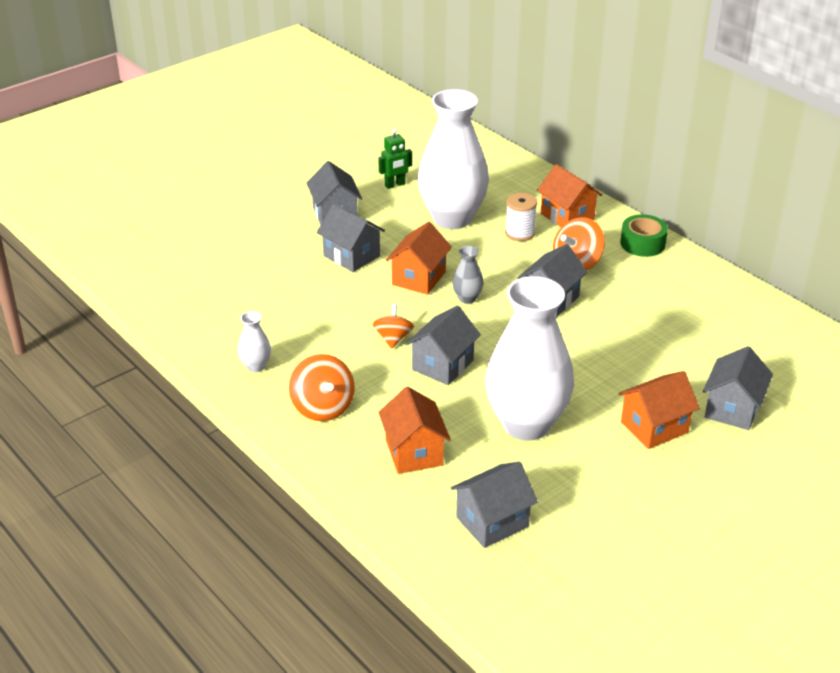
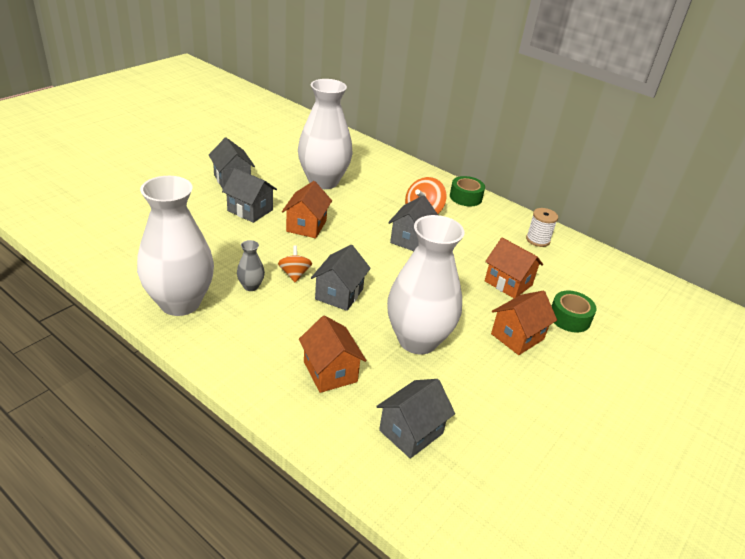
camera: 15 degrees left, 0 degrees up
(256, 366) = (180, 303): white vase -> white vase, size x2.49
(323, 407) = (244, 336): orange spinning top -> none
(395, 185) = (275, 158): green robot -> none
(467, 298) = (347, 240): grey vase -> grey vase (251, 286)
(520, 233) = (376, 191): white spool -> white spool (537, 240)
(567, 216) = (407, 179): orange house -> orange house (508, 283)
(732, 409) = (569, 318): grey house -> green tape

